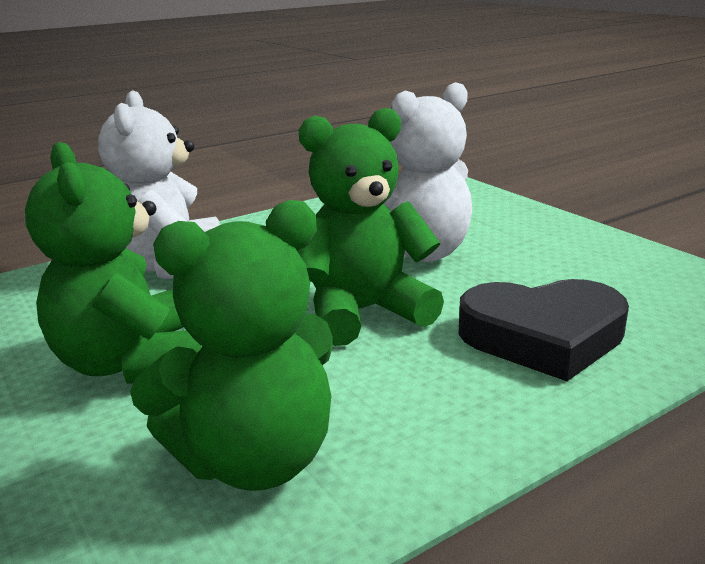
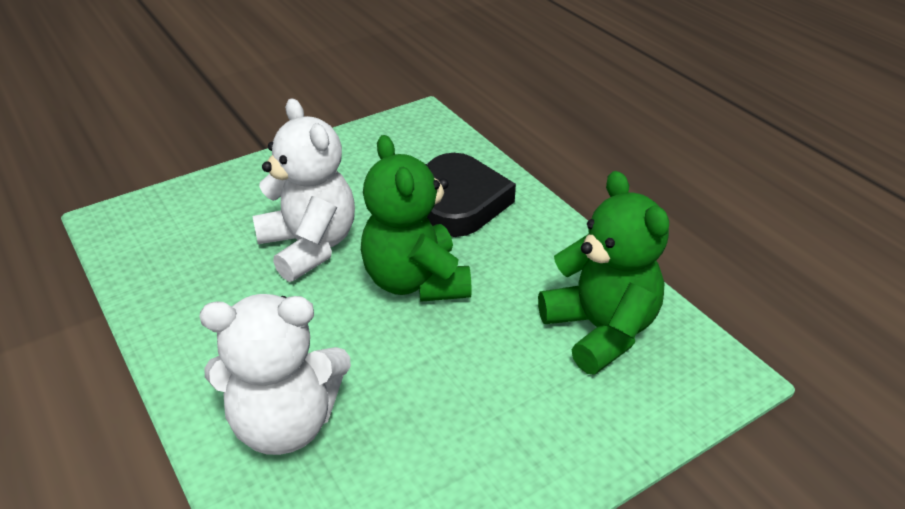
camera: 90 degrees left, 15 degrees up
(130, 363) = (487, 417): green teddy bear -> none

